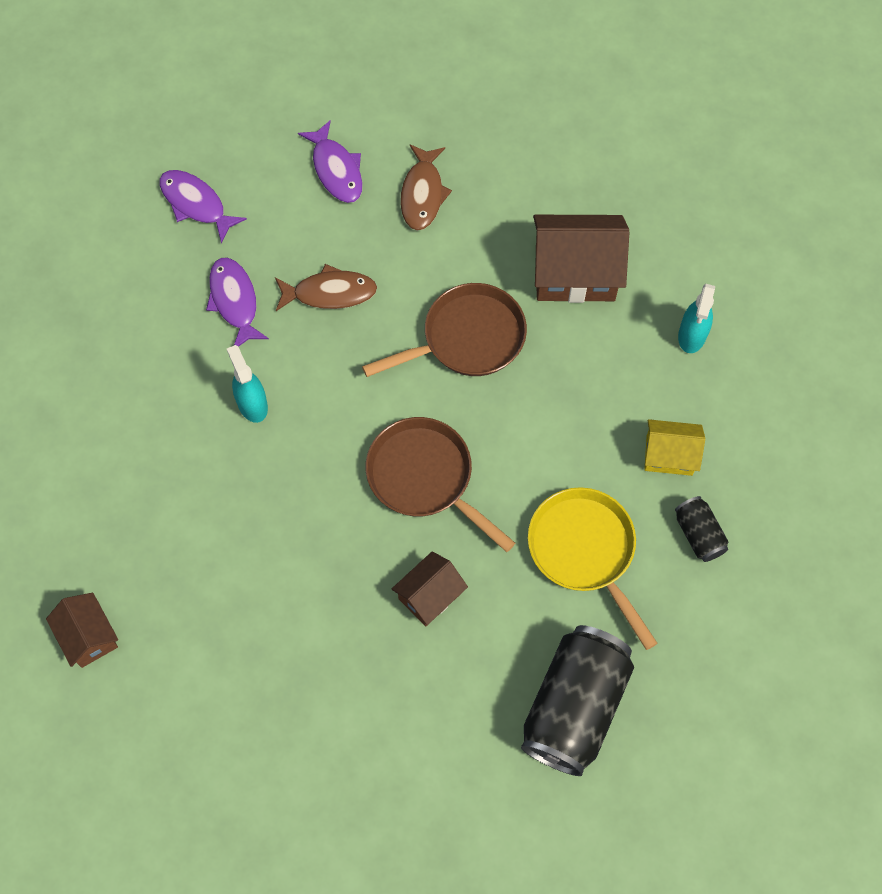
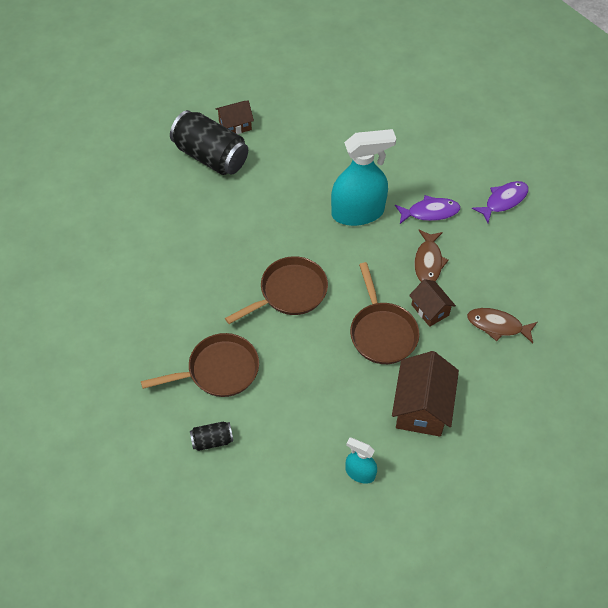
camera: 100 degrees right, 10 degrees down
(252, 404) = (358, 212): turquoise spray bottle -> turquoise spray bottle, size x2.00
(336, 170) = (522, 279): purple fish -> none
(430, 596) = (213, 282): brown house -> brown house (430, 310)
(574, 707) = (123, 344): black can -> black can (210, 156)
(585, 551) = (218, 370): yellow pan -> brown pan
(669, 455) = (272, 436): yellow house -> none

